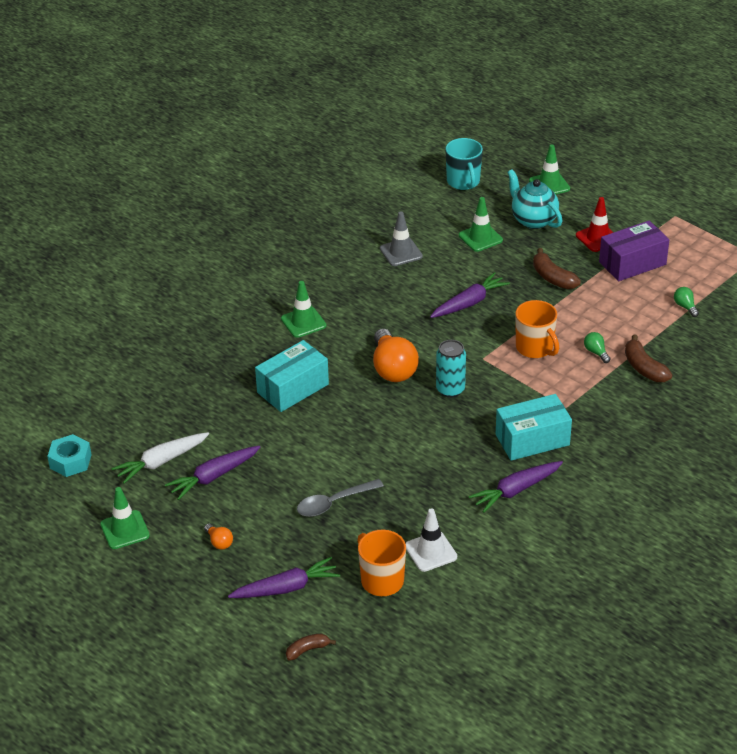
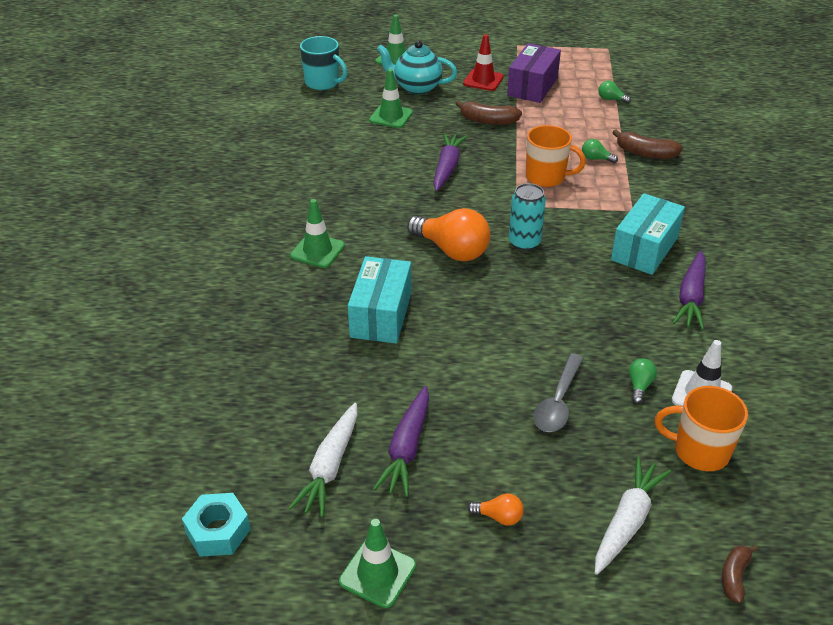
camera: 40 degrees left, 0 degrees up
(286, 588) = (627, 521): purple carrot -> white carrot
(398, 523) = (639, 386): none -> green light bulb
(401, 252) = (336, 155): grey traffic cone -> none

